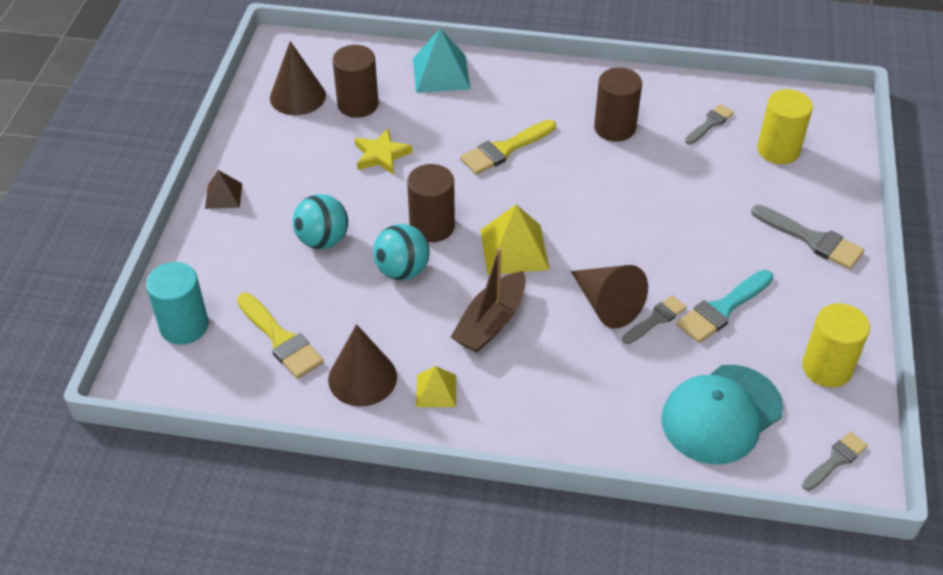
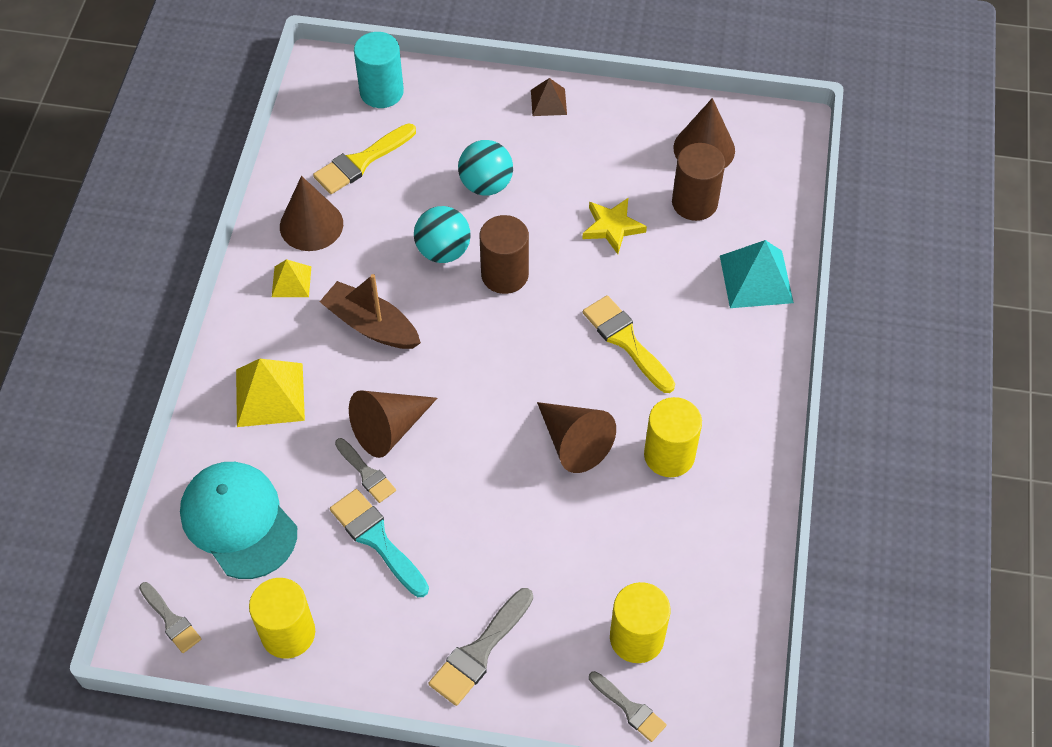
camera: 90 degrees right, 10 degrees up
(514, 249) = (470, 347): yellow pyramid -> yellow pyramid (270, 394)
(609, 182) = (574, 443): none -> brown cone
(614, 128) = (669, 455): brown cylinder -> yellow cylinder
(710, 124) = (683, 563): grey brush -> grey brush (629, 708)

